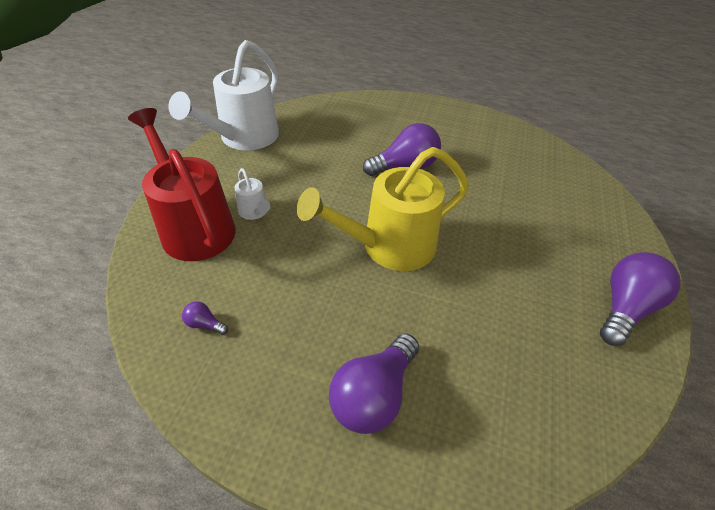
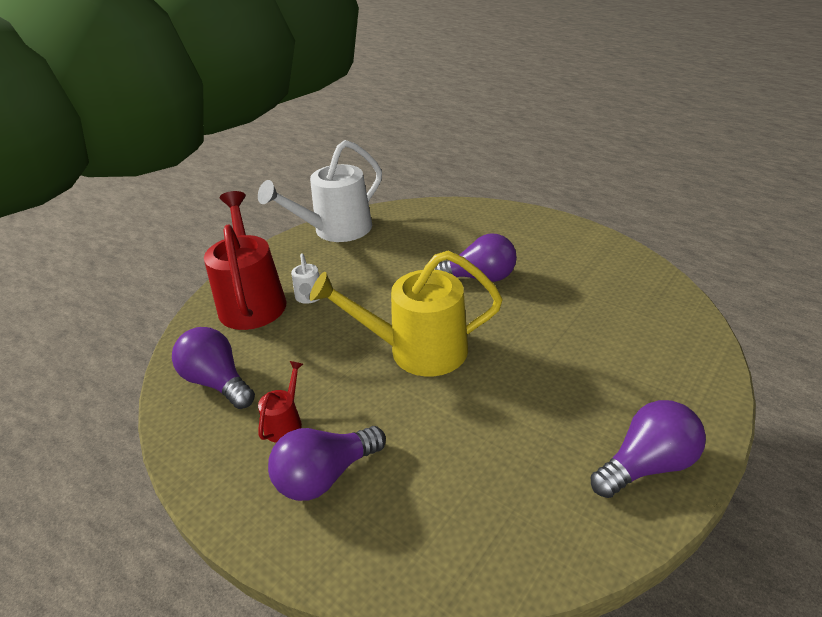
camera: 25 degrees right, 10 degrees down
(205, 324) = (217, 382): purple light bulb -> purple light bulb, size x2.33
(303, 350) = (285, 422): none -> red watering can

